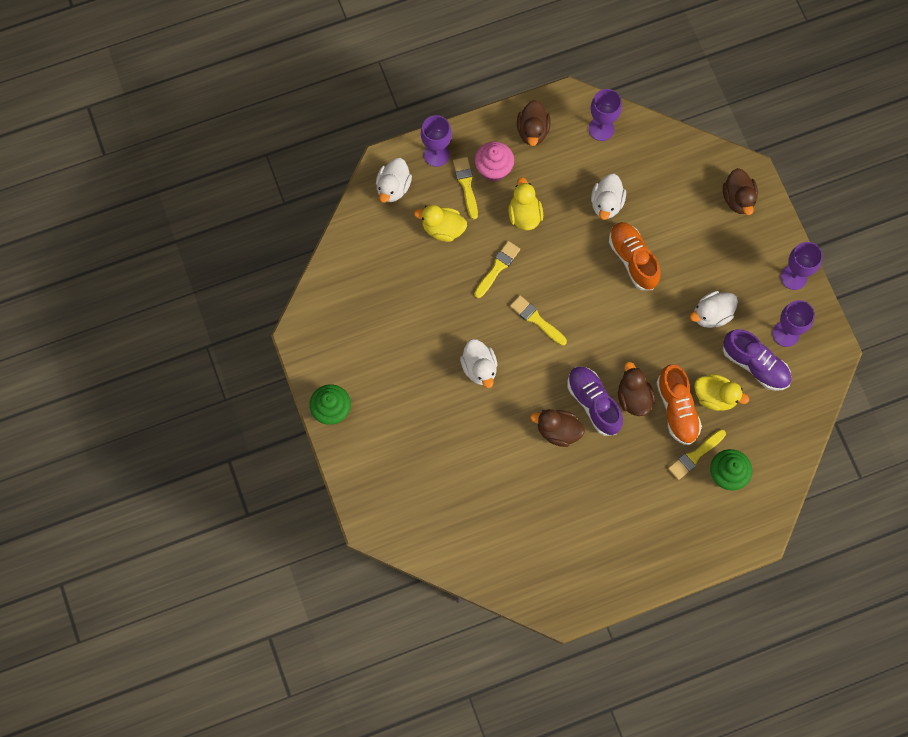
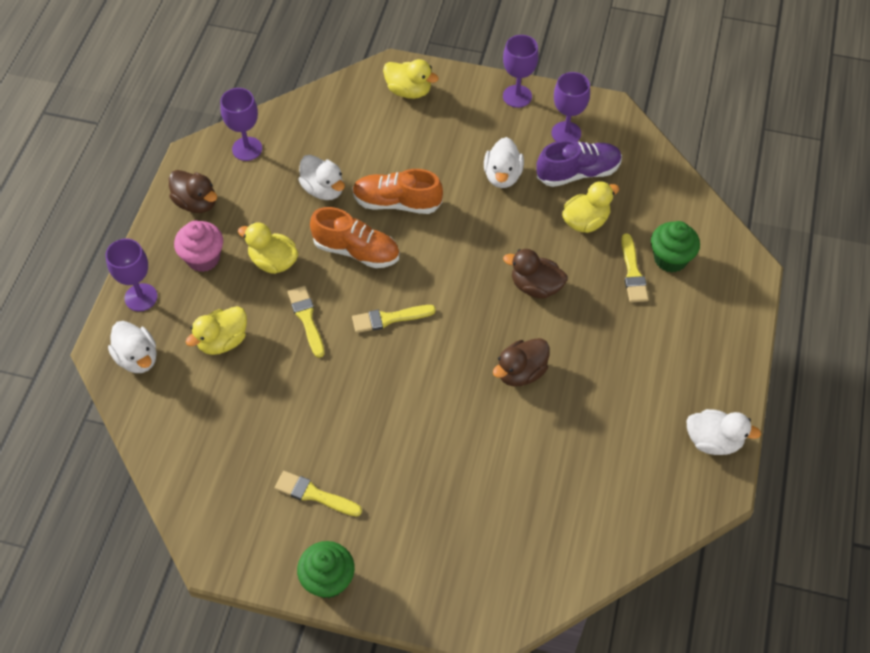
camera: 55 degrees left, 15 degrees down
(466, 185) = (196, 291): yellow brush -> yellow brush (314, 494)
(479, 368) = (398, 401): white duck -> white duck (713, 441)
(593, 403) = (515, 323): purple shoe -> none
(677, 409) = (575, 259): orange shoe -> orange shoe (356, 251)
(738, 199) = (409, 91): brown duck -> yellow duck

